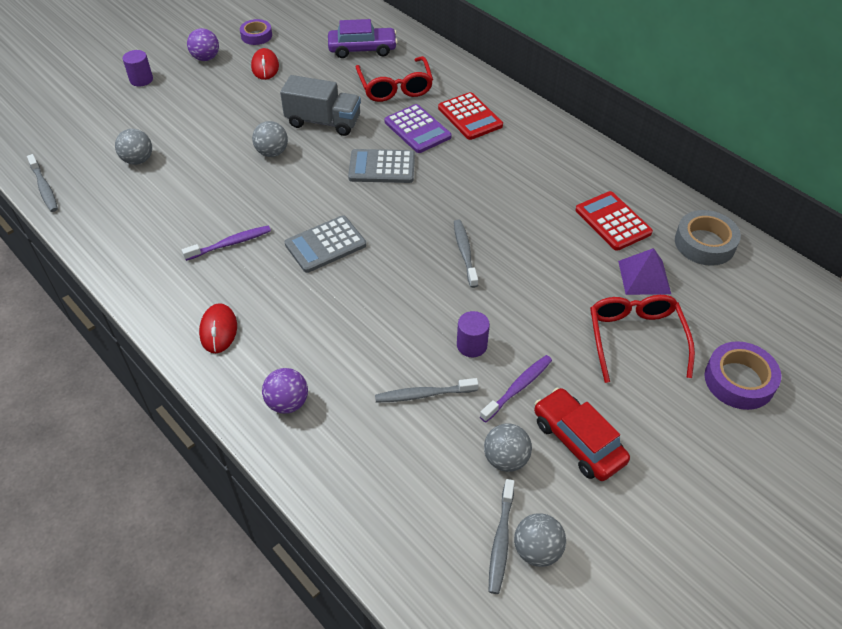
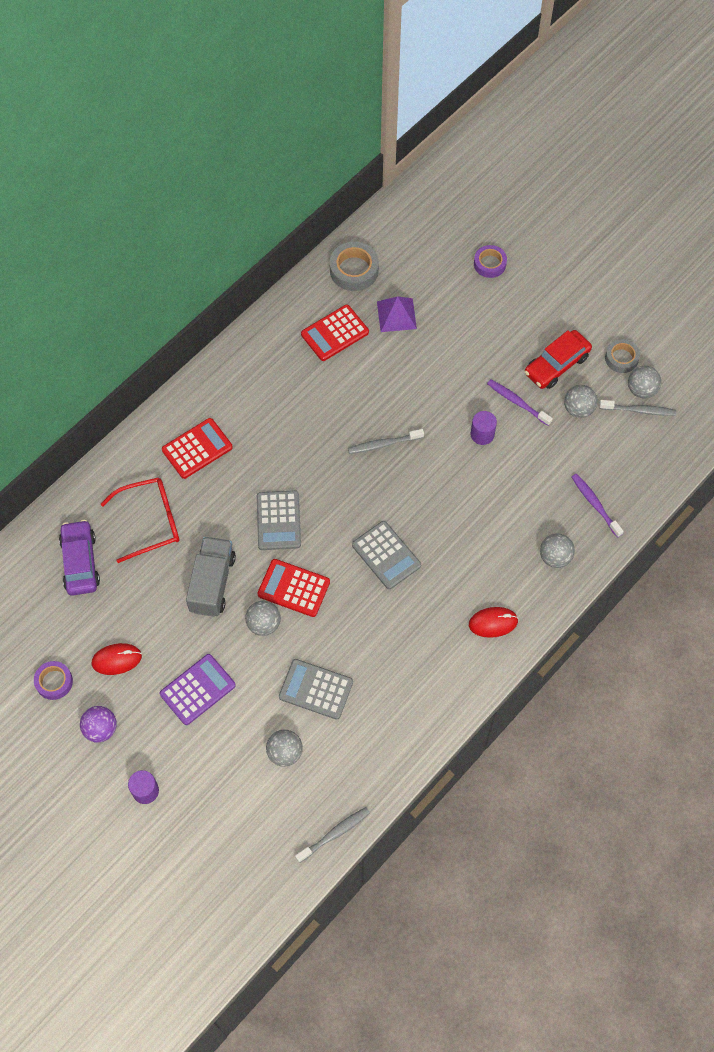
camera: 95 degrees left, 15 degrees up
(192, 183) = (316, 689): none -> grey calculator
(230, 243) = (393, 636): purple toothbrush -> purple toothbrush (595, 504)
(287, 403) = (555, 557): purple ball -> grey ball
(304, 174) = (293, 588): none -> red calculator
(417, 129) = (219, 494): purple calculator -> purple calculator (197, 689)
(423, 394) = (533, 464): grey toothbrush -> none
(593, 530) = (621, 358): none -> grey tape
(635, 338) = (460, 325): red glasses -> none
(739, 380) = (489, 264): purple tape -> purple tape, size x0.67

